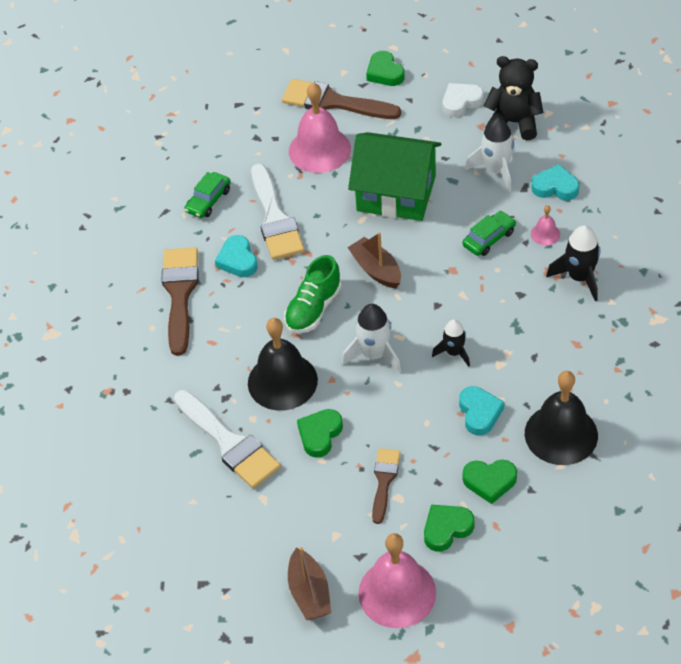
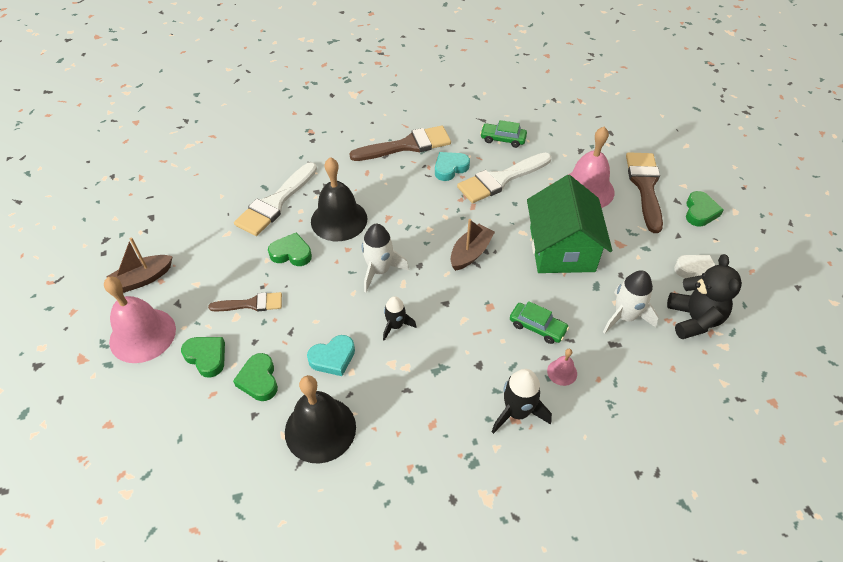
camera: 70 degrees right, 0 degrees up
(313, 309) = (416, 222): green shoe -> none
(385, 73) = (700, 212): green heart -> green heart turned 150 degrees clockwise
(555, 187) = (627, 370): turquoise heart -> none

